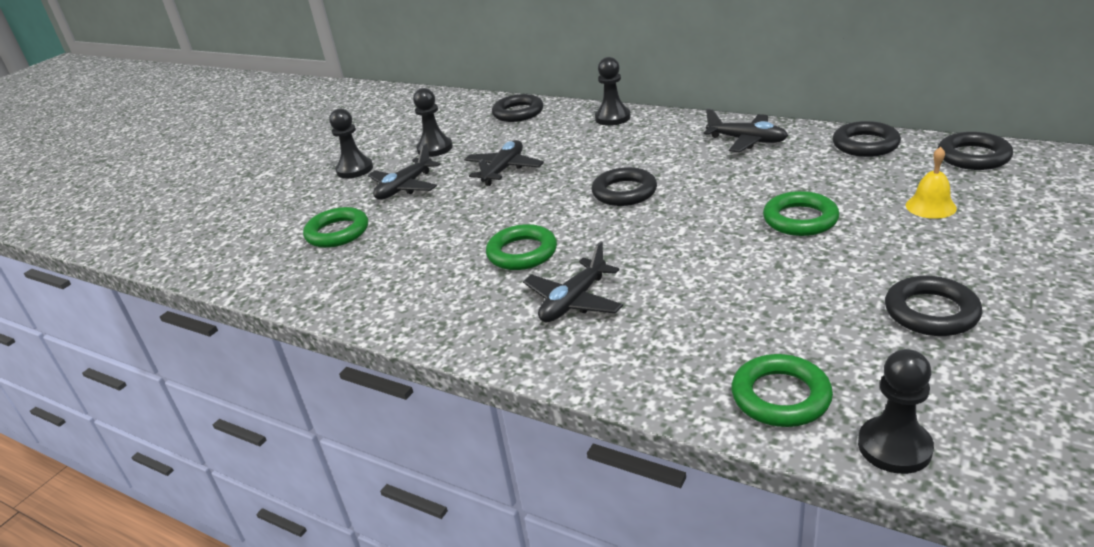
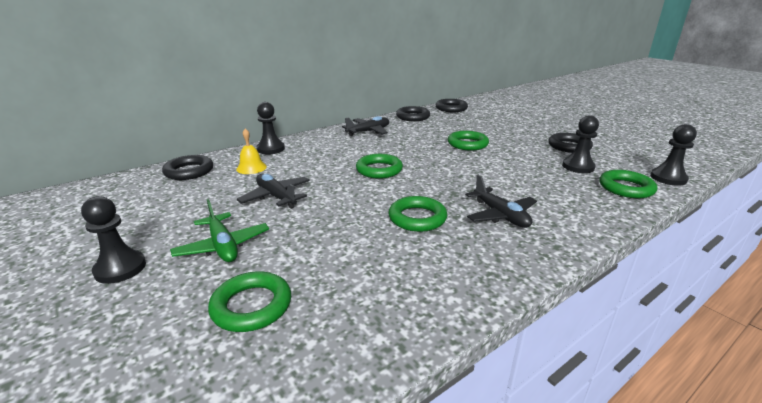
camera: 70 degrees left, 5 degrees down
(404, 187) = (223, 246): black plane -> green plane
(435, 148) = (173, 216): black pawn -> black pawn (578, 167)
(624, 192) = (379, 170): black ring -> green ring
(930, 206) = (484, 124): yellow bell -> yellow bell (251, 168)

